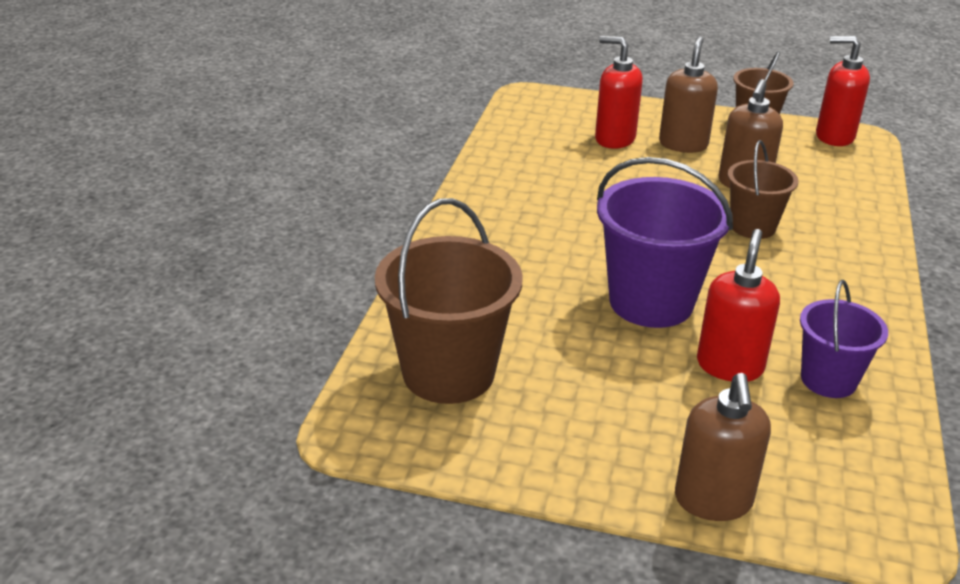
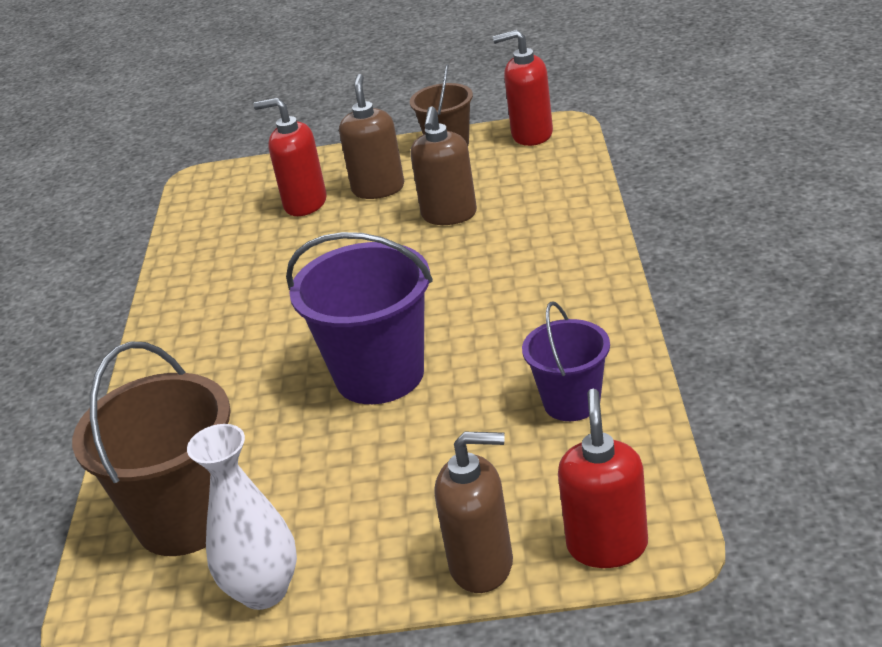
camera: 10 degrees left, 0 degrees up
(504, 458) = (263, 591): none -> white vase
(713, 501) = (482, 565): brown soap dispenser -> brown soap dispenser turned 75 degrees counterclockwise
(730, 366) = (472, 419): red soap dispenser -> red soap dispenser (607, 546)
(752, 227) = (467, 260): brown bucket -> none

